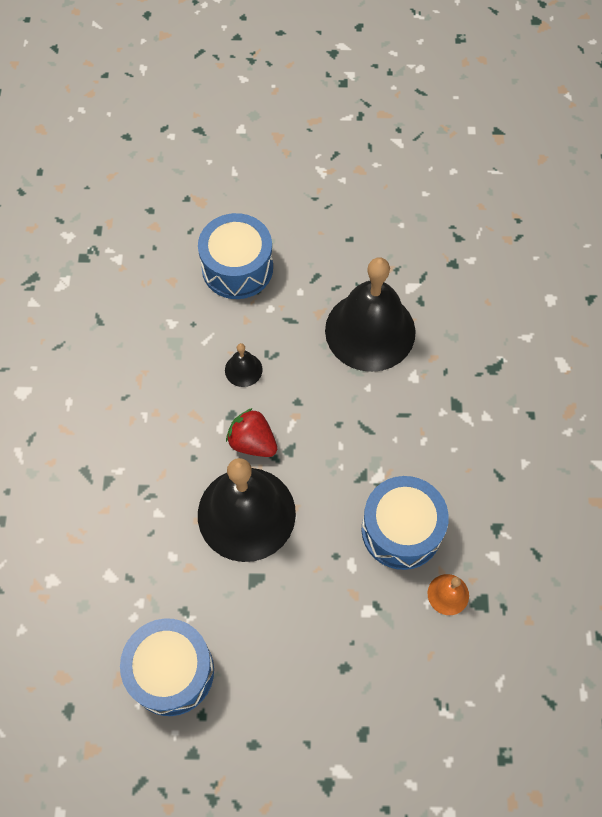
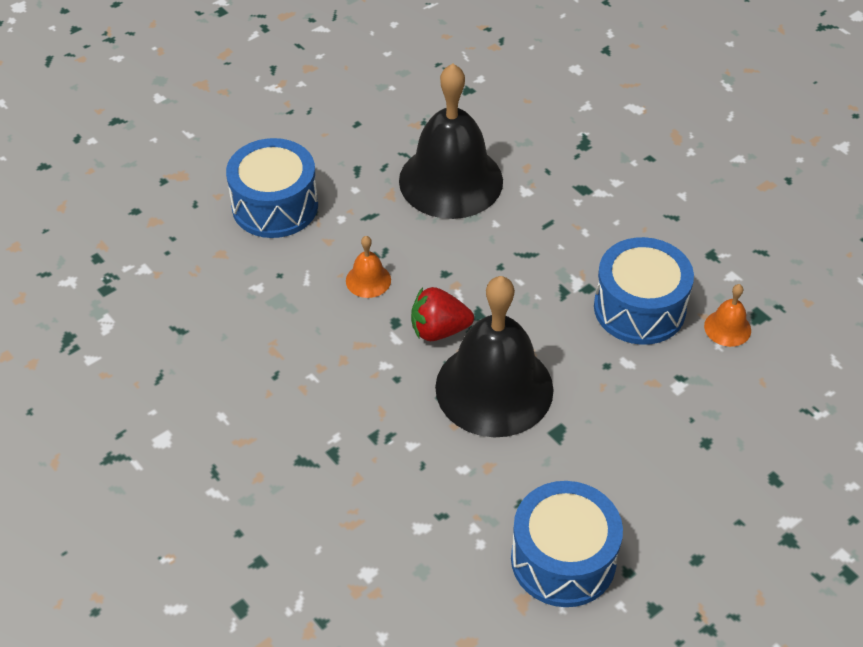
camera: 40 degrees left, 15 degrees down
(243, 369) = (368, 280): black bell -> orange bell

